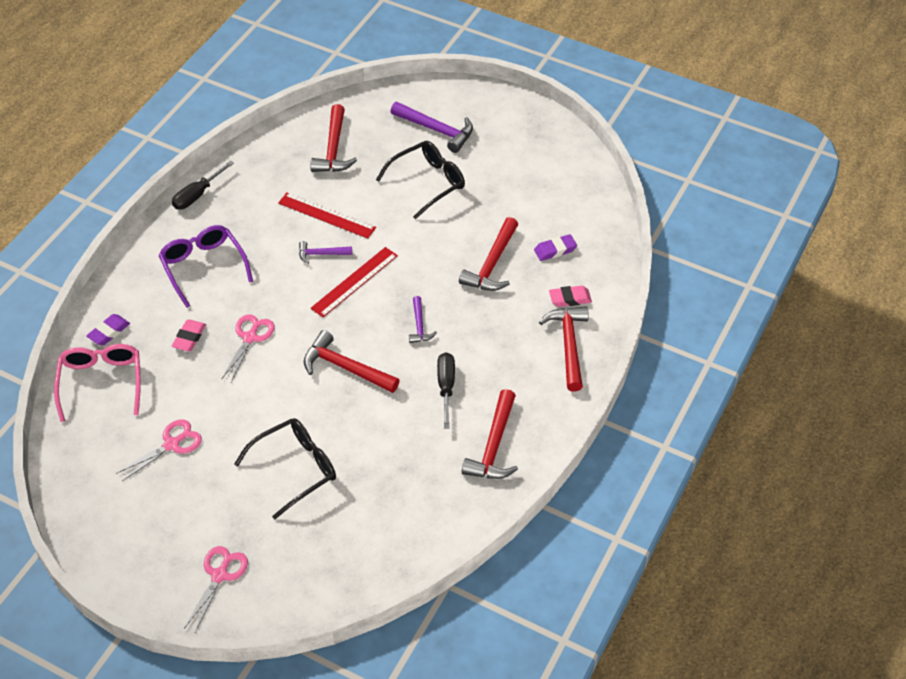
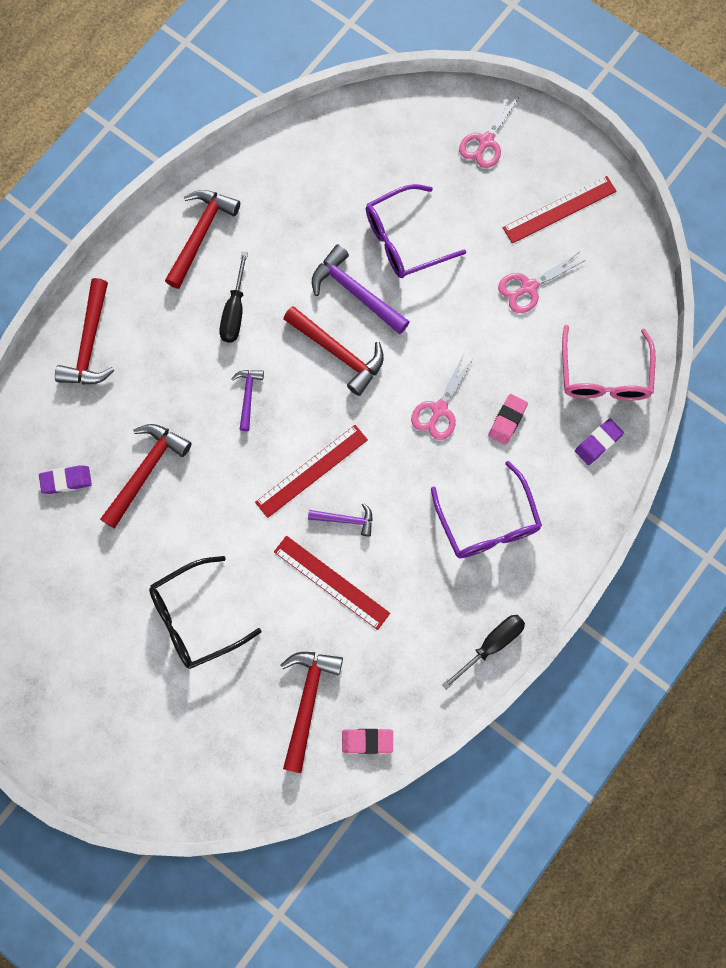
camera: 170 degrees left, 25 degrees up
(141, 518) = (559, 209): none -> red ruler
(295, 469) = (404, 240): black glasses -> purple glasses
(436, 130) = (165, 714): purple hammer -> purple hammer (356, 292)
(570, 298) = (70, 406): pink eraser -> pink eraser (367, 741)

